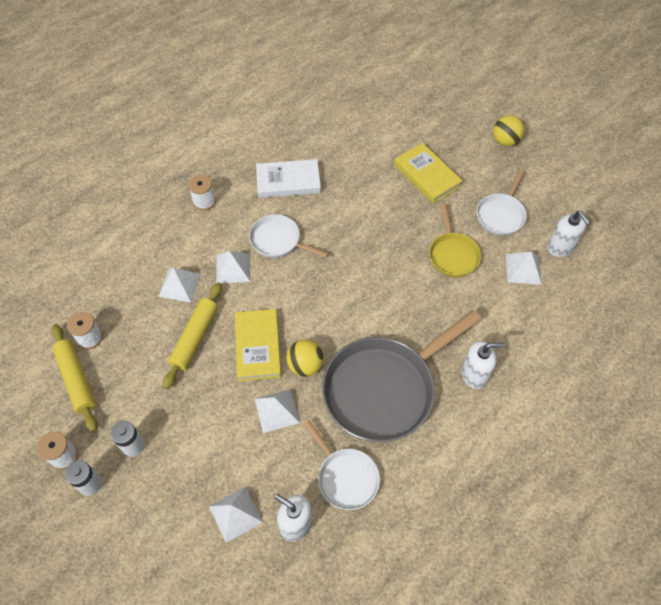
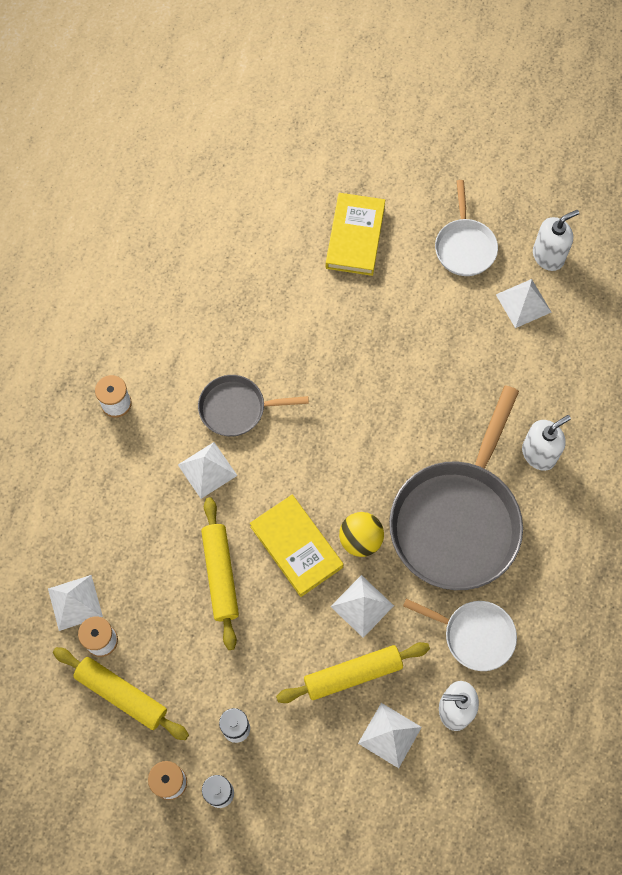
camera: 30 degrees left, 10 degrees up
(179, 285) = (159, 523): white pyramid -> white pyramid (75, 602)
(238, 454) = (353, 674): none -> yellow rolling pin
(278, 241) = (237, 408): white pan -> grey pan
(288, 181) = (199, 326): white book -> none
(427, 176) = (355, 237): yellow book -> yellow book turned 75 degrees clockwise
(453, 254) = (440, 324): yellow pan -> none
(505, 141) = (417, 145): yellow ball -> none
(560, 247) = (548, 256): white soap dispenser -> white soap dispenser turned 60 degrees counterclockwise

